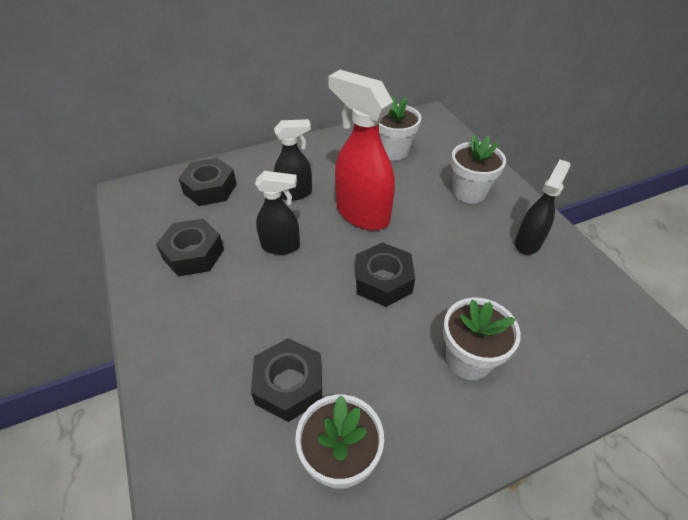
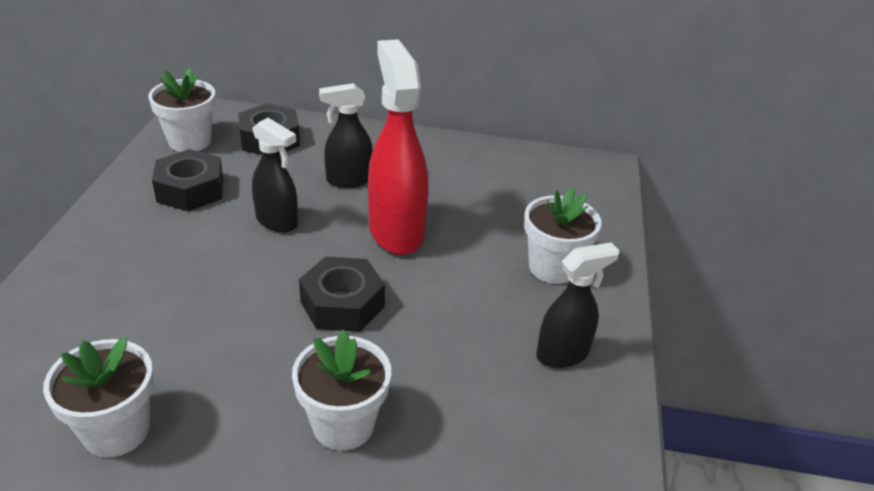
camera: 30 degrees right, 10 degrees down
(289, 385) = (146, 343): black nut -> none
(295, 193) = (348, 180): black spray bottle -> black spray bottle turned 150 degrees clockwise
(393, 151) = (510, 185): white flower pot -> white flower pot (190, 141)

